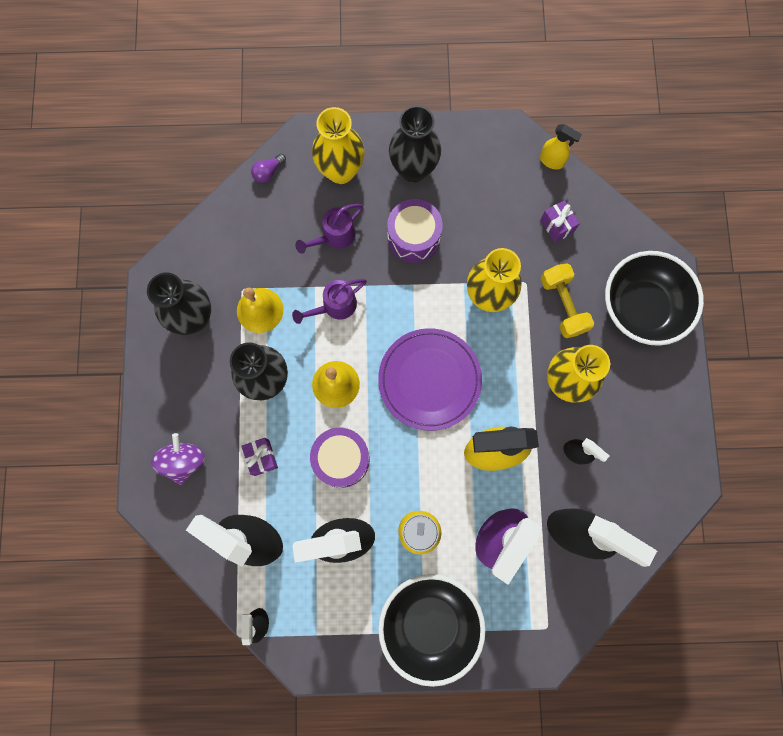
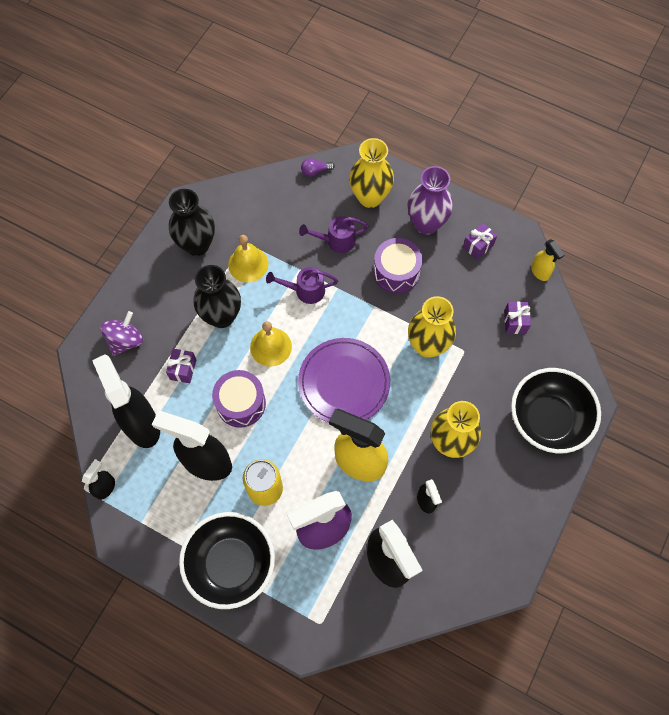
camera: 30 degrees right, 10 degrees down
(413, 169) = (426, 224): black vase -> purple vase
(477, 166) = (478, 246): none -> purple gift
(563, 305) = (484, 383): yellow dumbbell -> none

